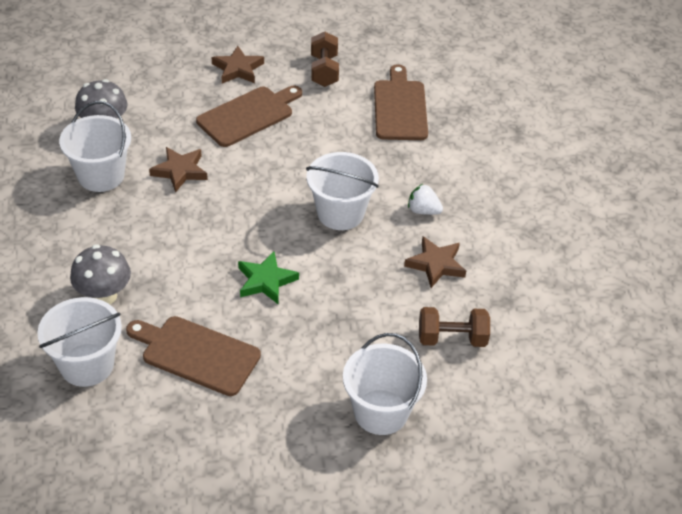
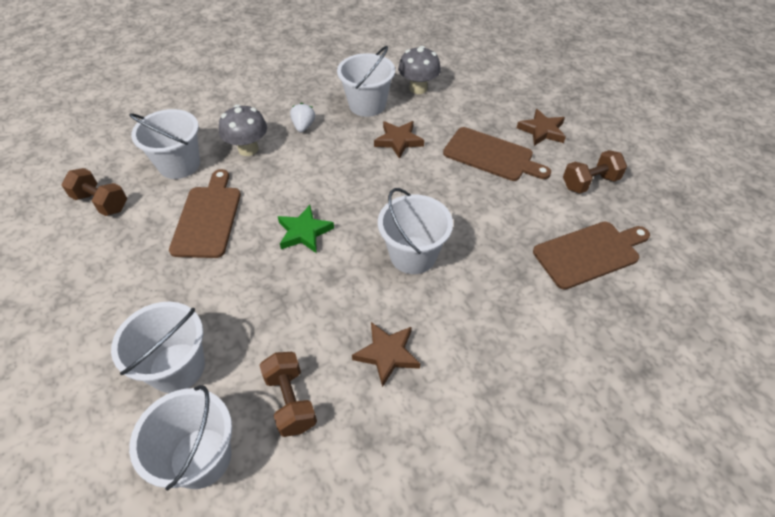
camera: 70 degrees right, 5 degrees up
(106, 451) = (101, 203): none -> brown dumbbell
(423, 211) = (456, 319): white strawberry -> white strawberry (303, 126)
(478, 409) = (201, 457): none -> white bucket

